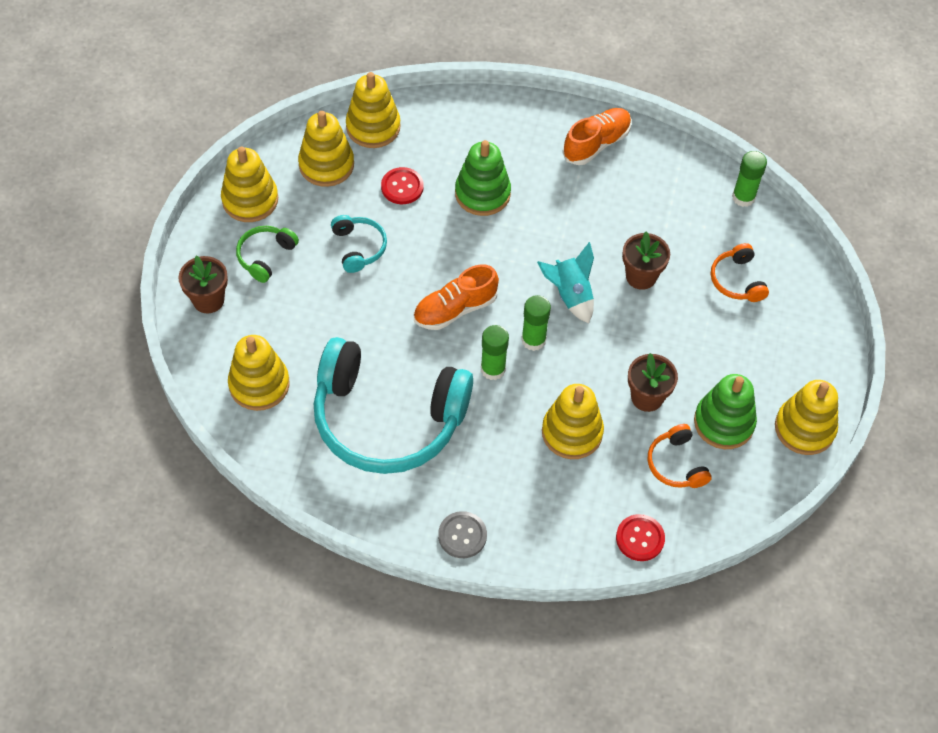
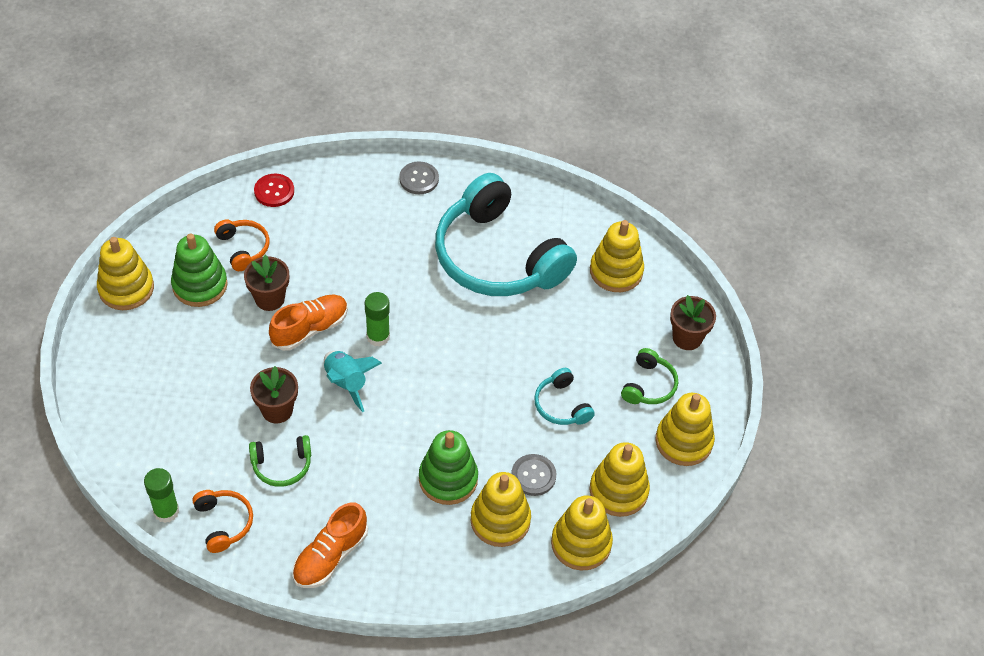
camera: 170 degrees right, 5 degrees down
(387, 418) = (498, 257): turquoise headphones -> turquoise headphones turned 135 degrees counterclockwise
(402, 187) = (533, 476): red button -> grey button
(455, 309) = (456, 356): orange shoe -> orange shoe (310, 329)
(493, 369) = (412, 307): green glue stick -> none
(572, 432) = (336, 263): yellow stacking toy -> yellow stacking toy (500, 520)
(637, 224) = (282, 465): none -> green headphones
(737, 280) = (179, 418): orange headphones -> orange headphones (223, 523)

